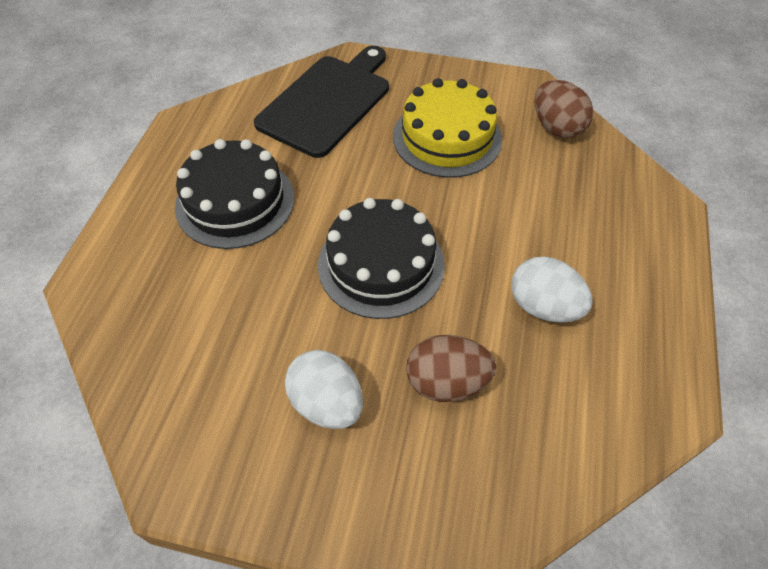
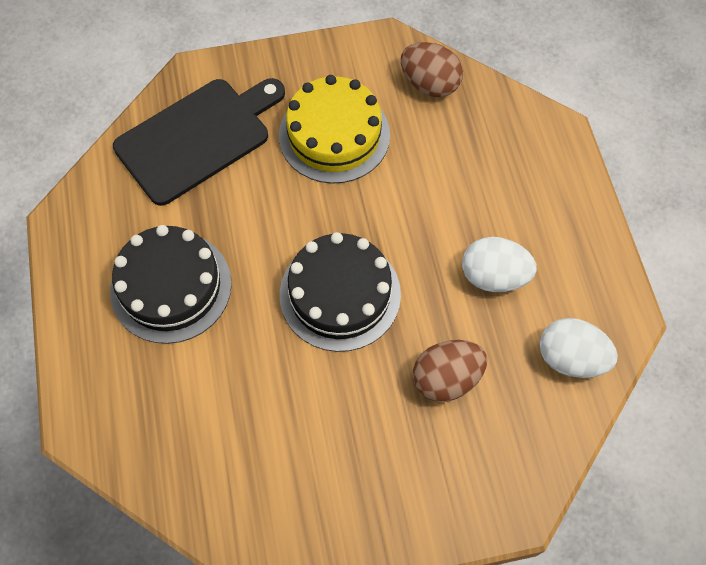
camera: 25 degrees left, 10 degrees up
(327, 102) = (198, 138): black cutting board -> black cutting board turned 45 degrees clockwise
(327, 403) = (360, 440): white egg -> white egg (570, 358)

